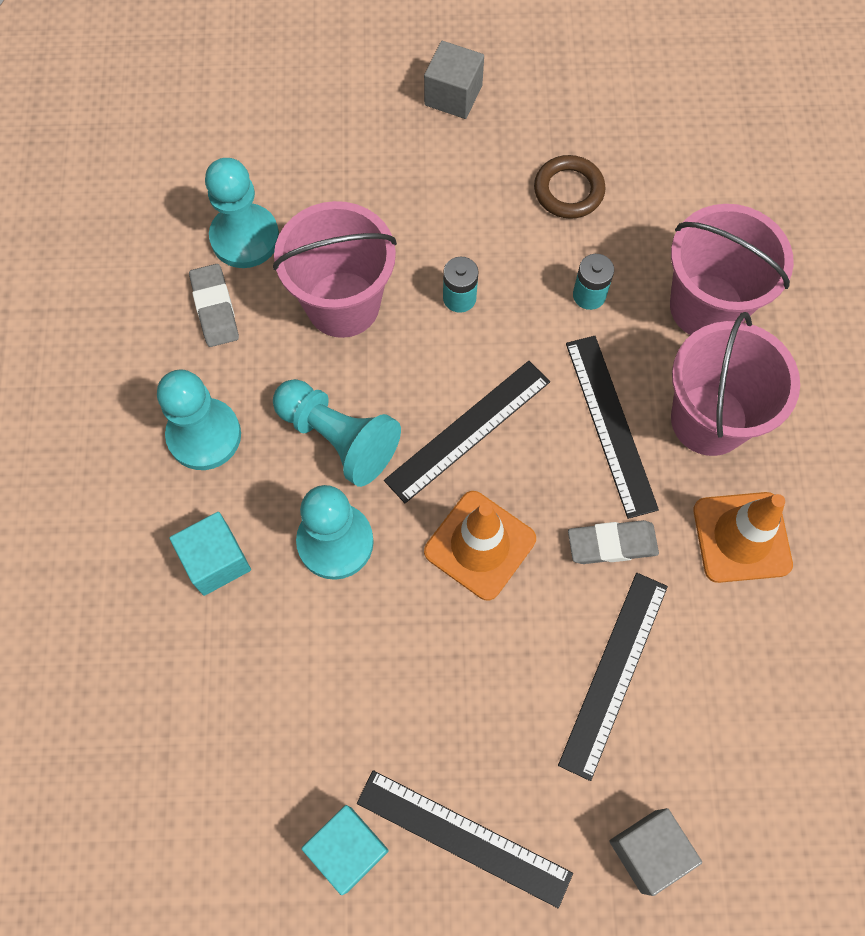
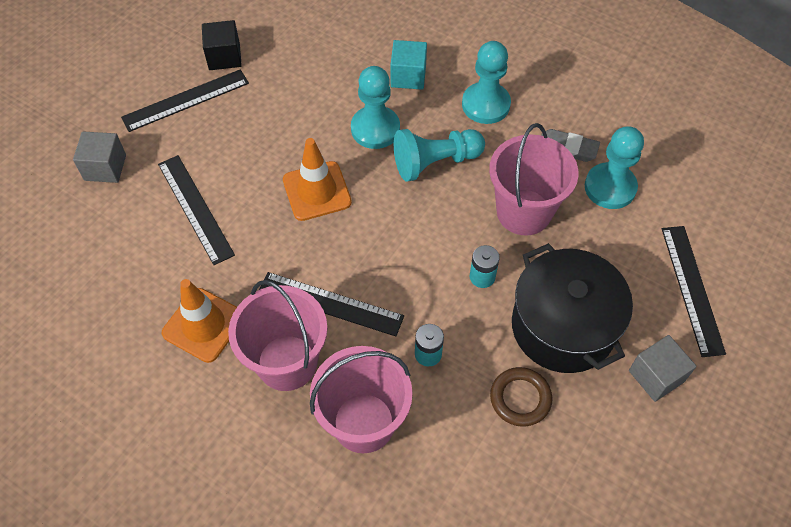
camera: 125 degrees right, 10 degrees down
(348, 849) = (224, 57): turquoise cube -> black cube
(460, 195) = (563, 326): none -> black pot
(468, 431) = (388, 227): black ruler -> black ruler (691, 289)
(612, 544) = (260, 254): grey eraser -> none

